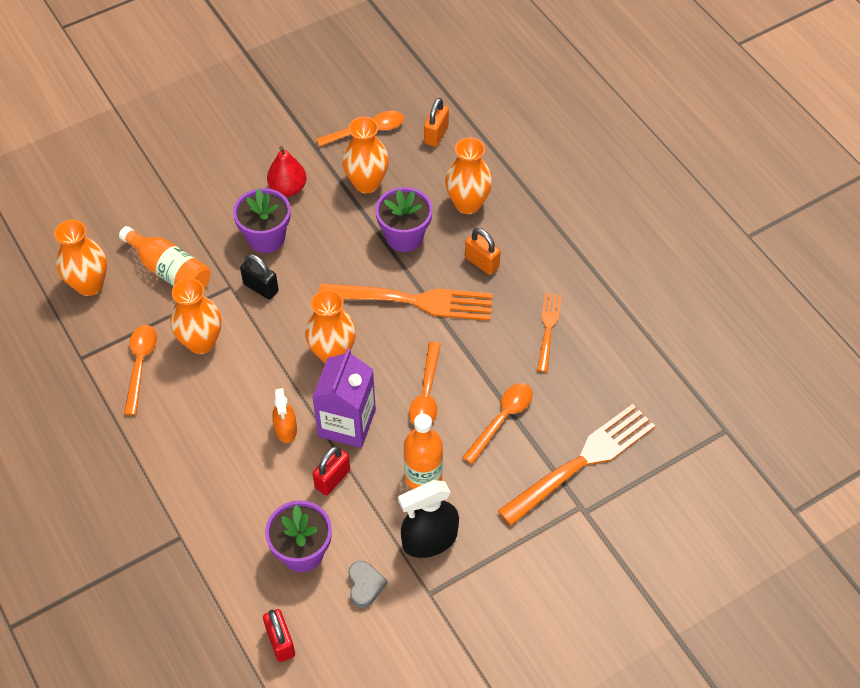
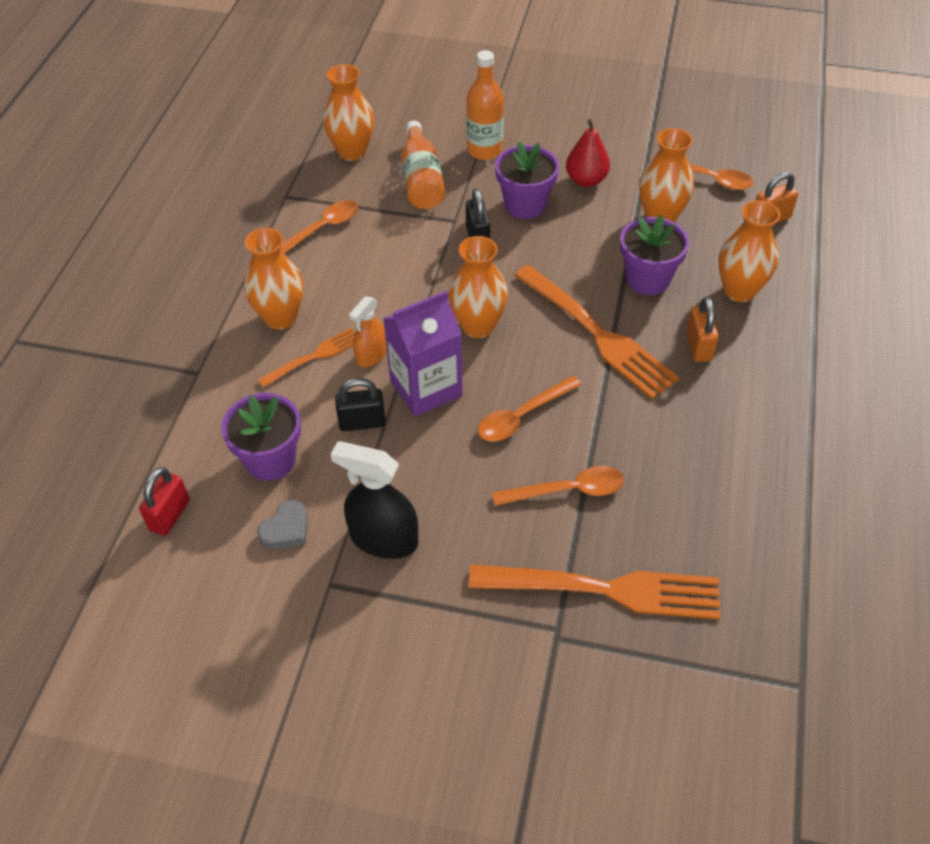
camera: 45 degrees right, 5 degrees down
(201, 342) = (384, 245): orange vase -> orange vase (280, 318)
(332, 479) = (362, 422): red padlock -> black padlock
(423, 477) = (439, 482): orange bottle -> orange bottle (484, 150)
(548, 329) = (703, 446): orange fork -> orange fork (314, 357)

